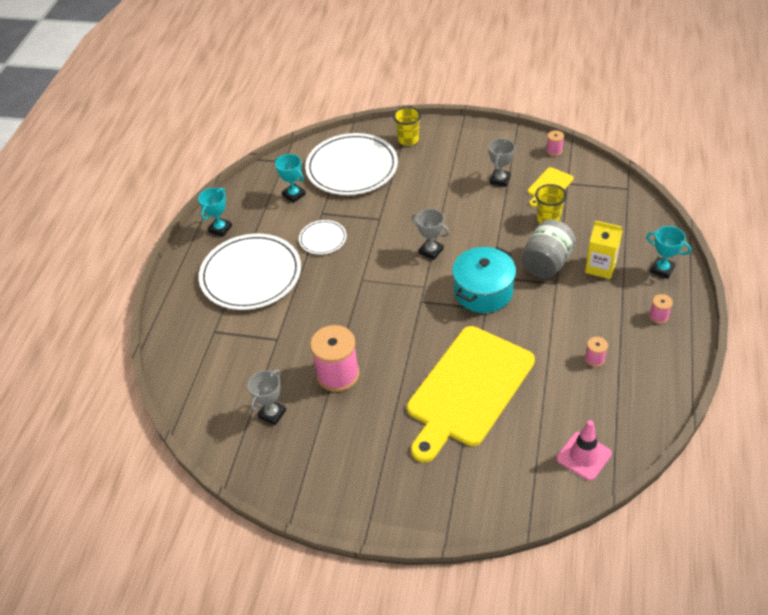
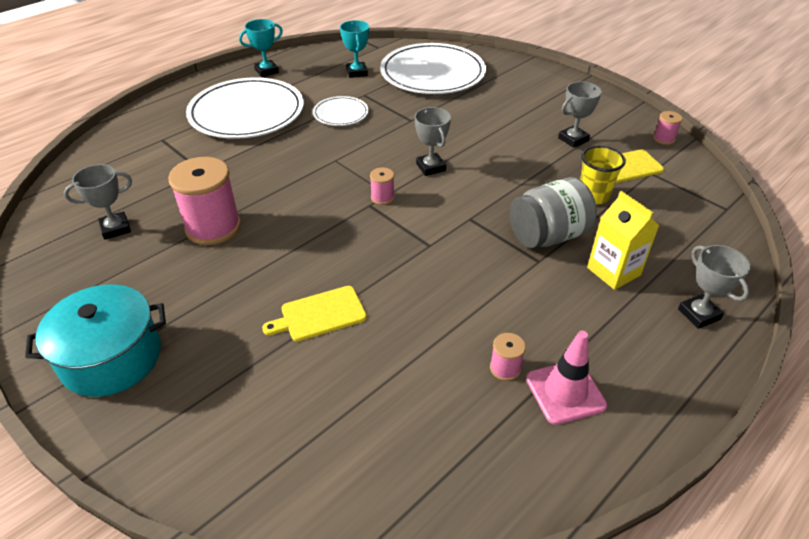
camera: 30 degrees right, 5 degrees down
(408, 140) = (511, 73): yellow cup -> none
(468, 389) = (320, 314): yellow cutting board -> yellow cutting board, size x0.43
(483, 291) = (445, 228): turquoise pot -> turquoise pot (111, 358)
(584, 456) = (369, 480): pink traffic cone -> pink traffic cone (565, 392)
(658, 316) = (644, 366): pink spool -> pink spool (382, 197)
(662, 269) = (698, 314): turquoise trophy -> grey trophy

